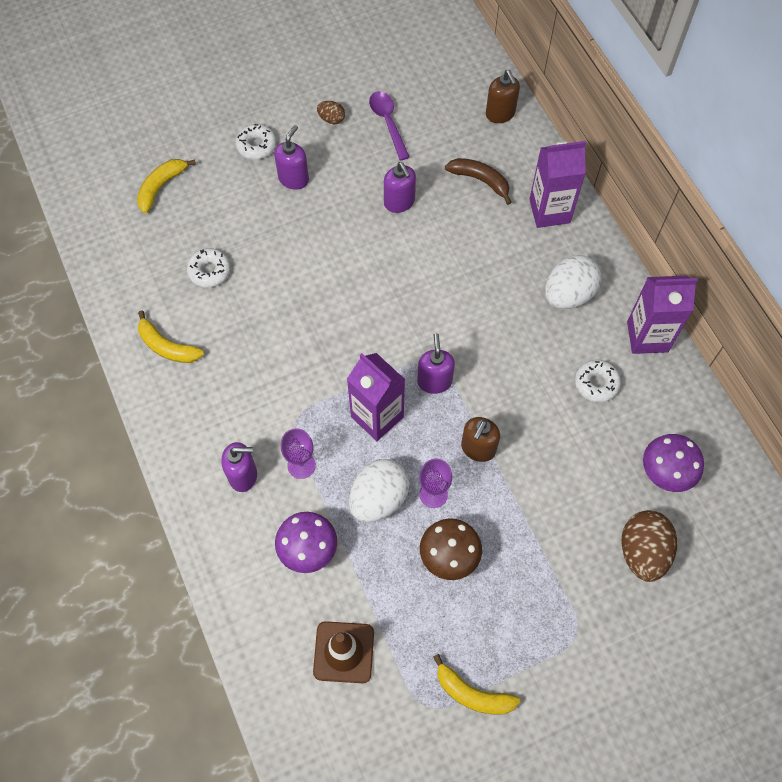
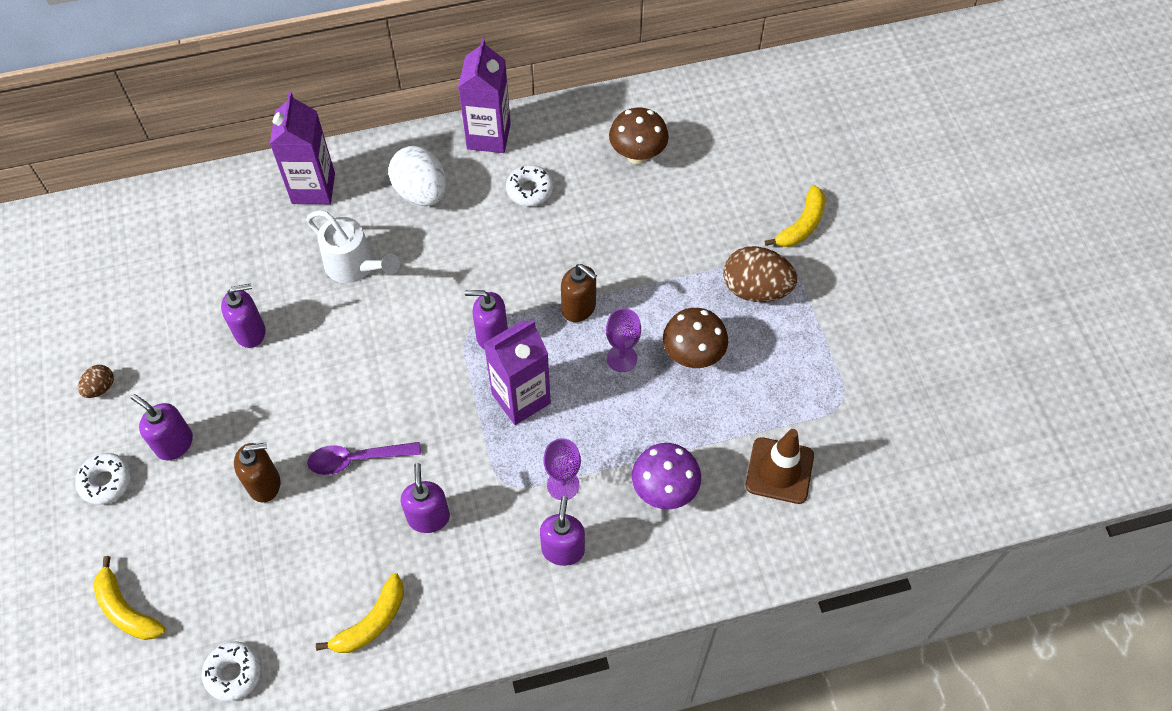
camera: 80 degrees left, 5 degrees down
(209, 271) = (277, 560): white donut -> white donut (234, 673)
(258, 368) = (428, 517): none -> purple soap dispenser
(378, 498) = (617, 411): white egg -> none
(388, 123) = (132, 326): purple spoon -> purple spoon (357, 459)
(472, 693) = (833, 359): yellow banana -> yellow banana (801, 225)
(478, 261) = (355, 267): none -> white watering can
(480, 180) = (250, 245): brown banana -> none
(500, 114) = (166, 209): brown soap dispenser -> brown soap dispenser (264, 484)
(642, 552) = (712, 191): brown egg -> brown egg (755, 289)
(665, 473) = (637, 155): purple mushroom -> brown mushroom

